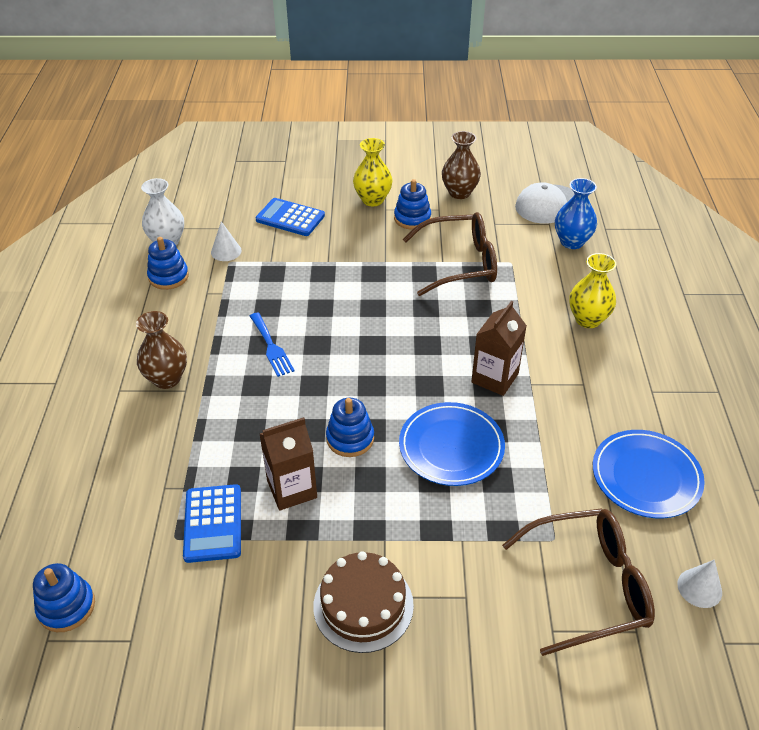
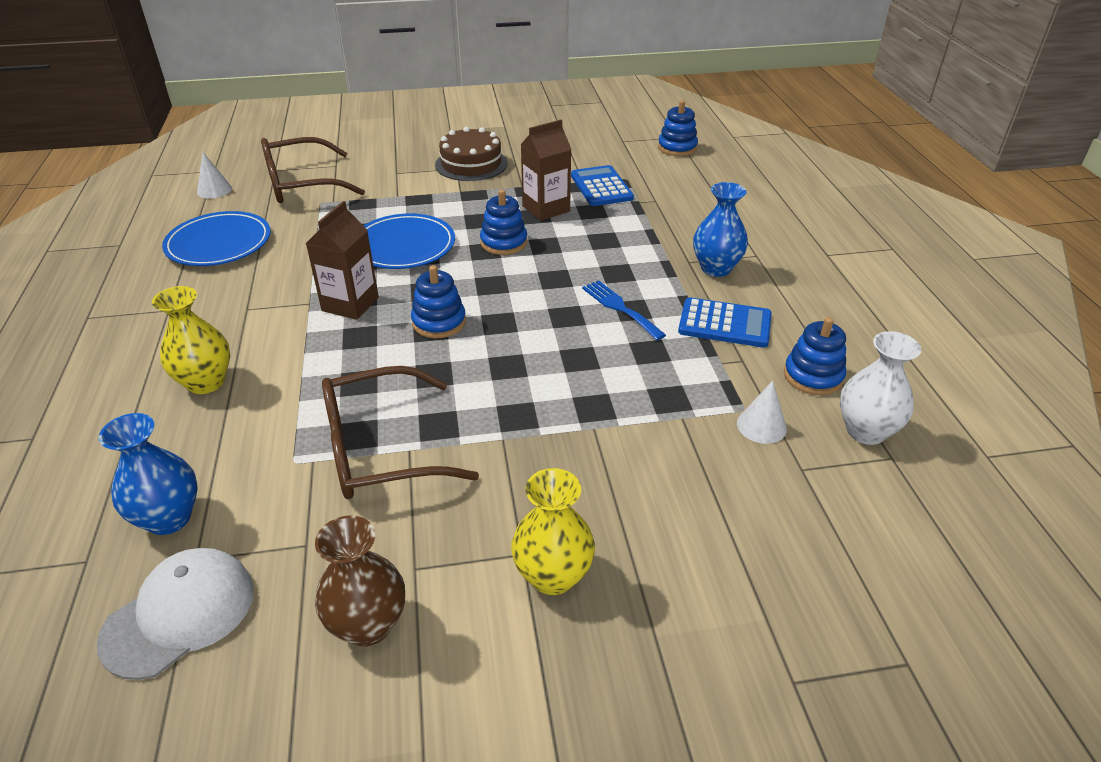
camera: 170 degrees right, 5 degrees down
(167, 379) = (716, 268): brown vase -> blue vase
(290, 218) = (695, 507): blue calculator -> blue calculator (724, 324)
(412, 218) = (466, 536): blue stacking toy -> blue stacking toy (439, 322)

